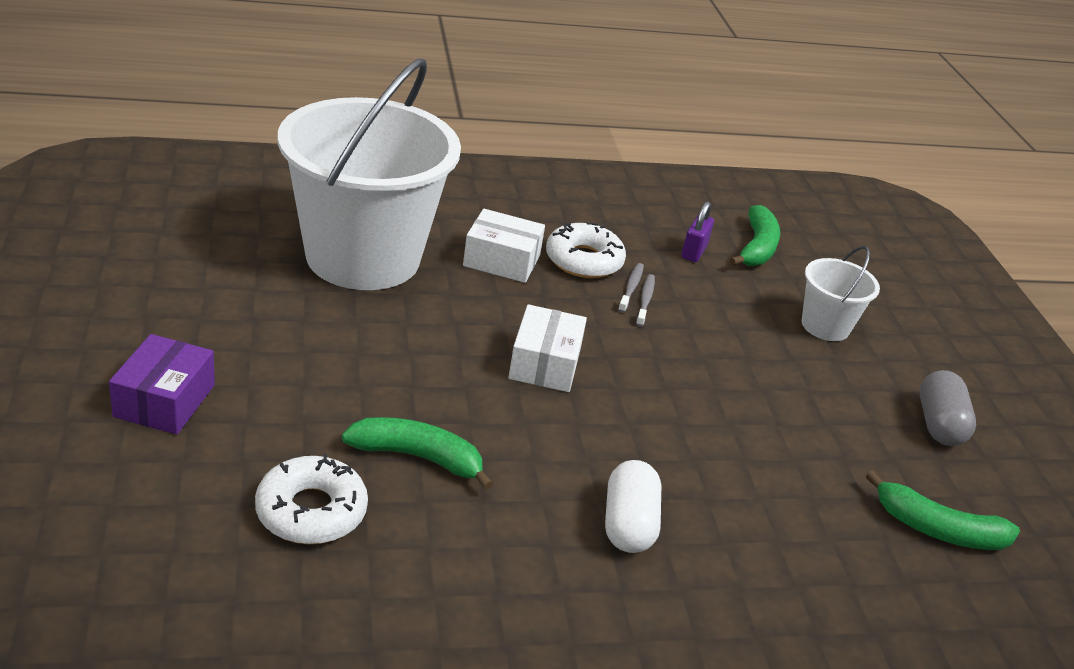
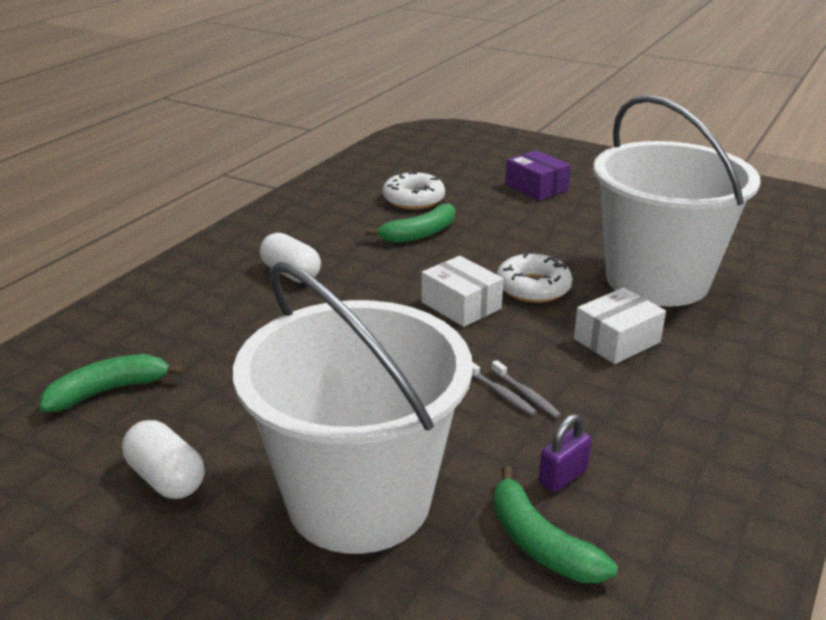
camera: 135 degrees right, 5 degrees down
(584, 260) = (591, 387): white donut -> white donut (533, 287)
(694, 252) = (562, 476): purple padlock -> purple padlock turned 75 degrees clockwise
(825, 326) = (359, 499): white bucket -> white bucket, size x2.28
(939, 424) = (166, 478): grey capsule -> white capsule

